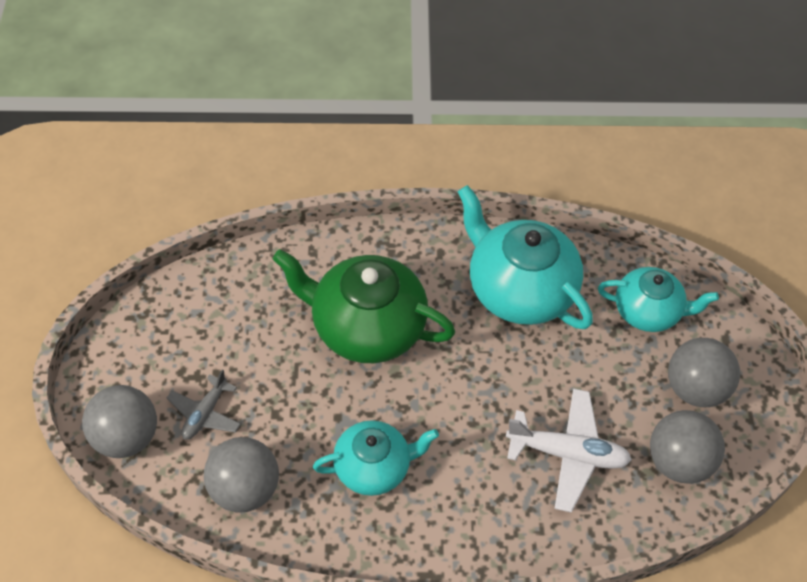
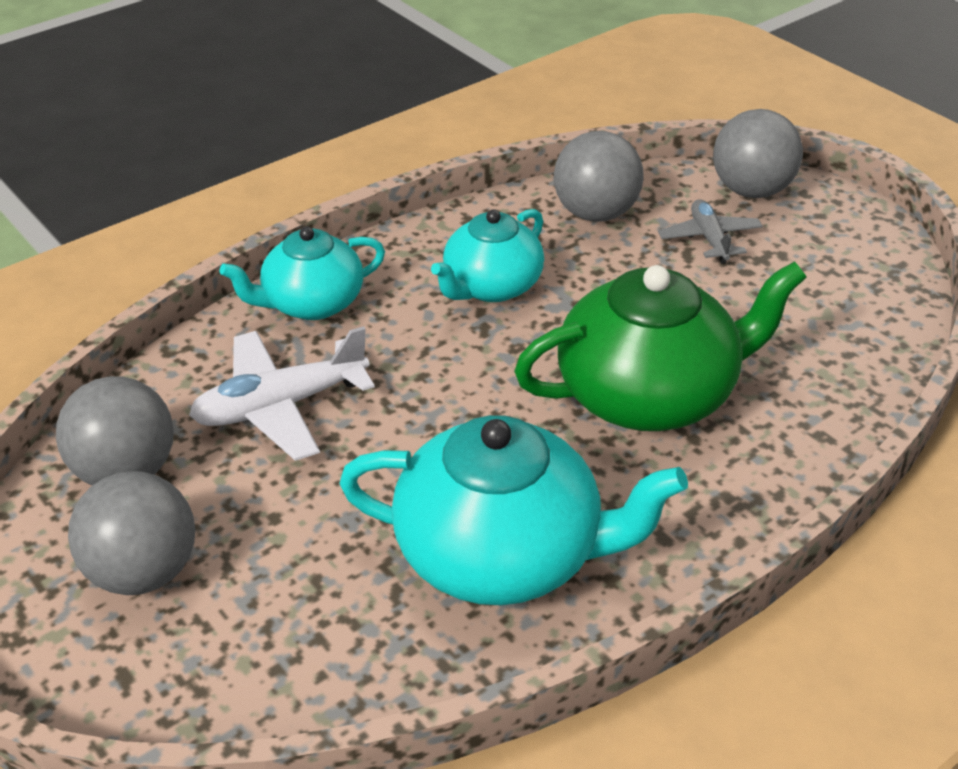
camera: 145 degrees right, 15 degrees down
(648, 311) = (280, 643): turquoise teapot -> turquoise teapot (312, 303)

